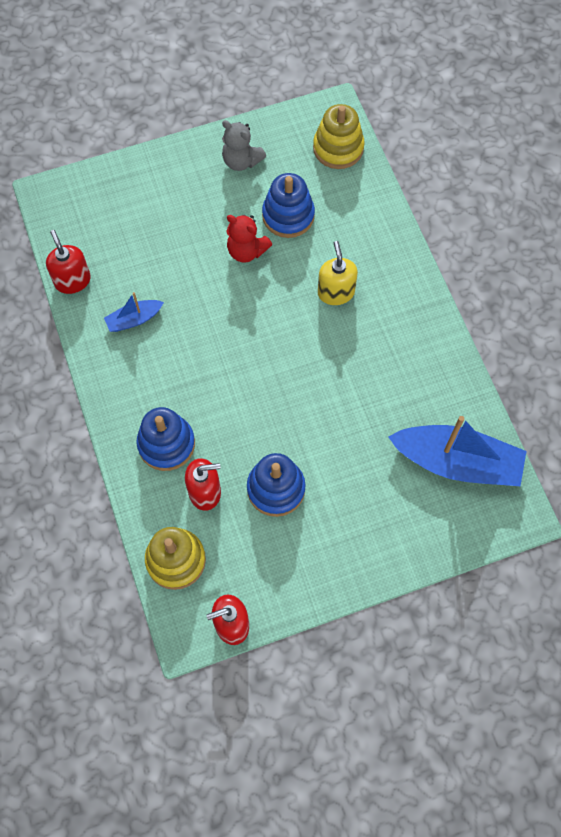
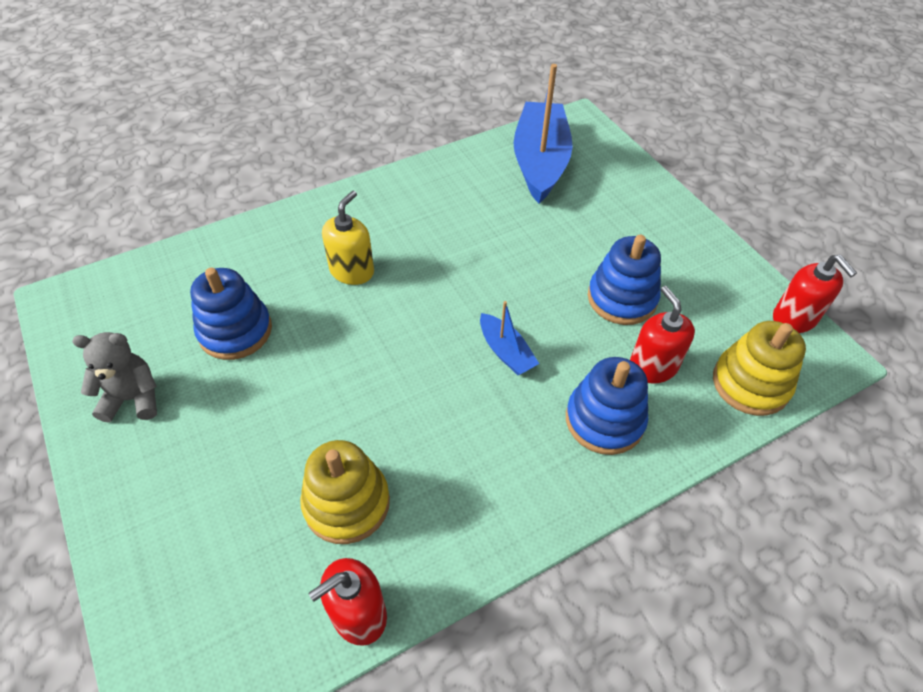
camera: 100 degrees left, 15 degrees down
(134, 319) = (420, 498): blue boat -> blue boat (506, 352)
(241, 161) = (133, 398): grey teddy bear -> grey teddy bear turned 120 degrees counterclockwise
(246, 251) = (293, 370): red teddy bear -> none
(336, 292) = (352, 271): yellow soap dispenser -> yellow soap dispenser turned 135 degrees clockwise
(338, 148) = (128, 290): yellow stacking toy -> yellow stacking toy (346, 503)

